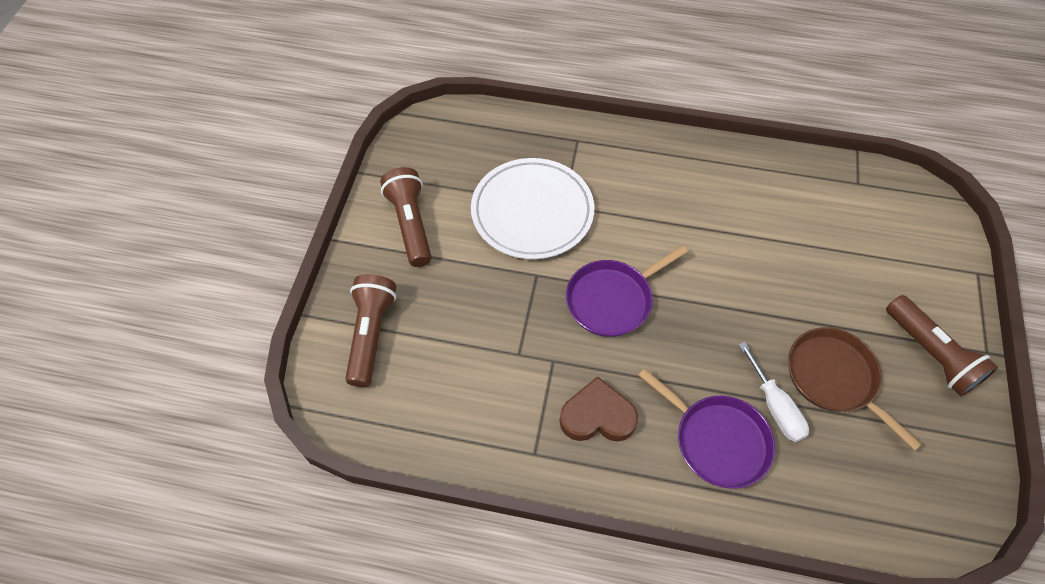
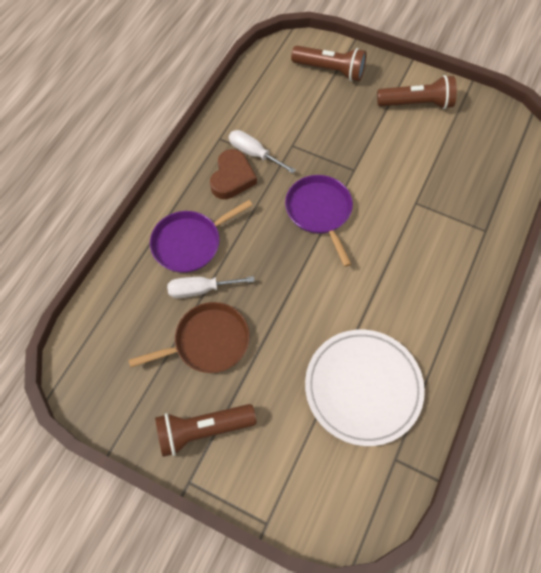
camera: 105 degrees right, 5 degrees up
(532, 212) = (413, 180): white plate -> white plate (363, 387)
(547, 399) = (254, 153): none -> white screwdriver

